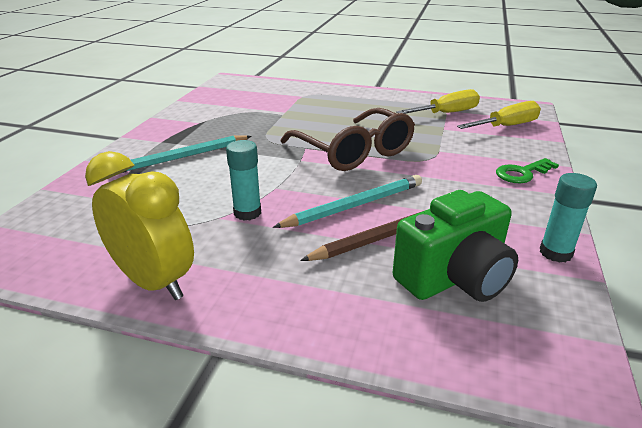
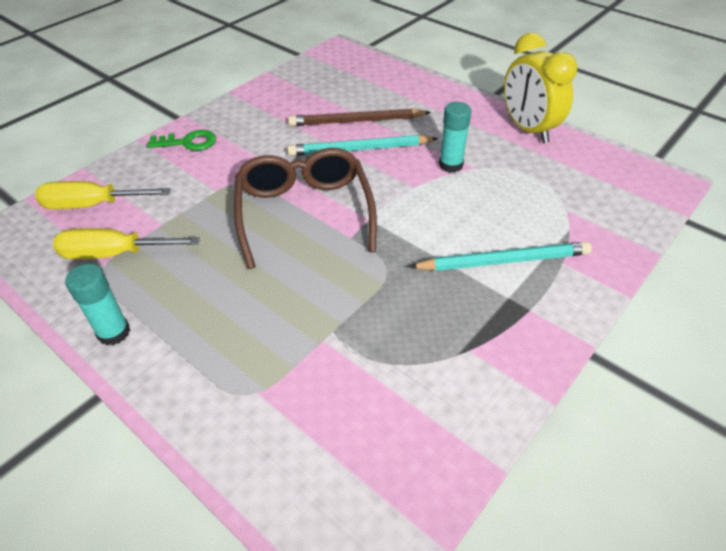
camera: 155 degrees left, 15 degrees up
(454, 278) = (344, 89): green camera -> none
(555, 253) = (268, 87): turquoise glue stick -> turquoise glue stick (114, 332)

